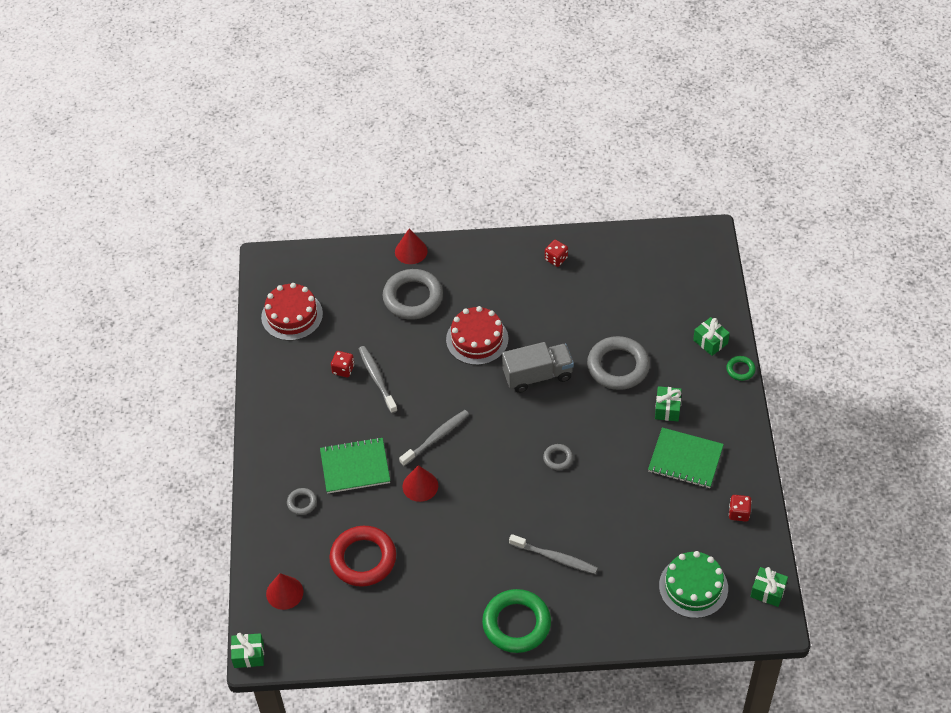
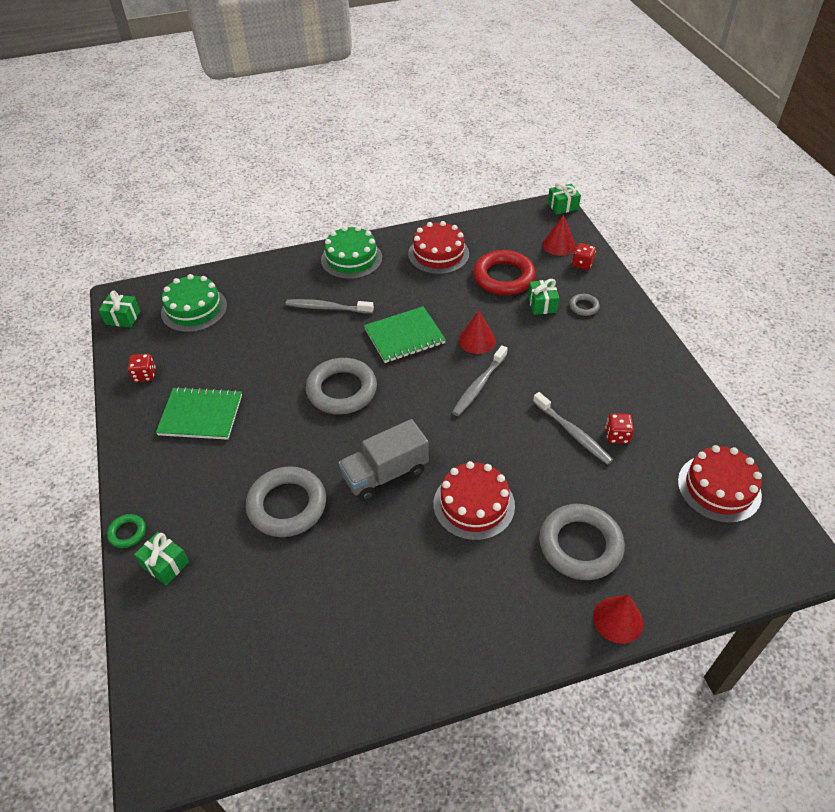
camera: 165 degrees right, 5 degrees down
(355, 467) = (550, 344): green notebook -> green notebook (404, 336)
(419, 609) = (438, 254): none -> red cake
(516, 624) = (351, 259): green ring -> green cake
(556, 259) = (400, 654): red dice -> red dice (582, 264)
(558, 458) = (342, 390): grey ring -> grey ring, size x2.16
(667, 409) = (222, 465): green gift -> green gift (542, 304)

